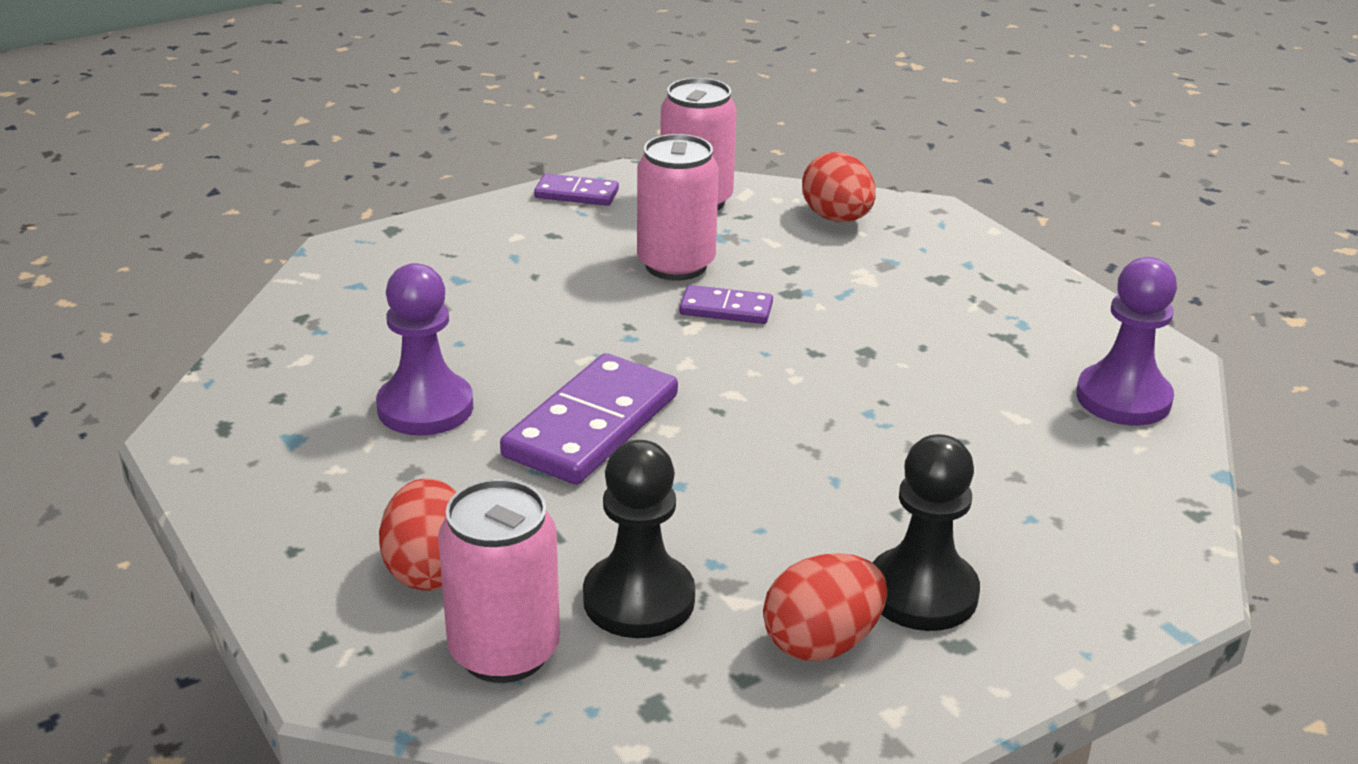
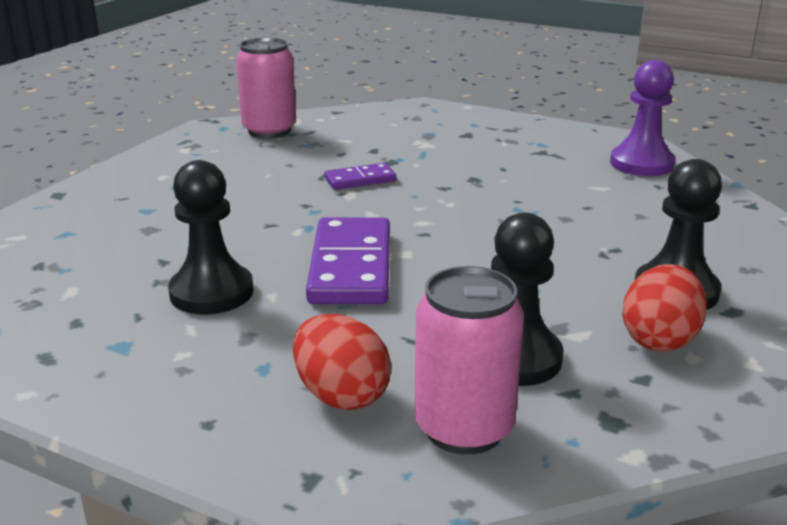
camera: 30 degrees left, 5 degrees down
(425, 408) = (211, 292): purple pawn -> black pawn
(576, 194) = (180, 144): purple domino -> none
(676, 265) = (297, 165): pink can -> none
(837, 218) = (370, 120): red egg -> none

